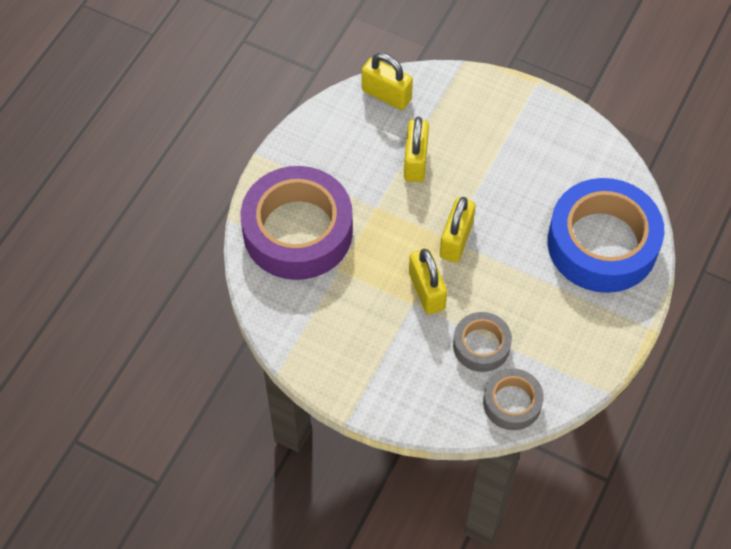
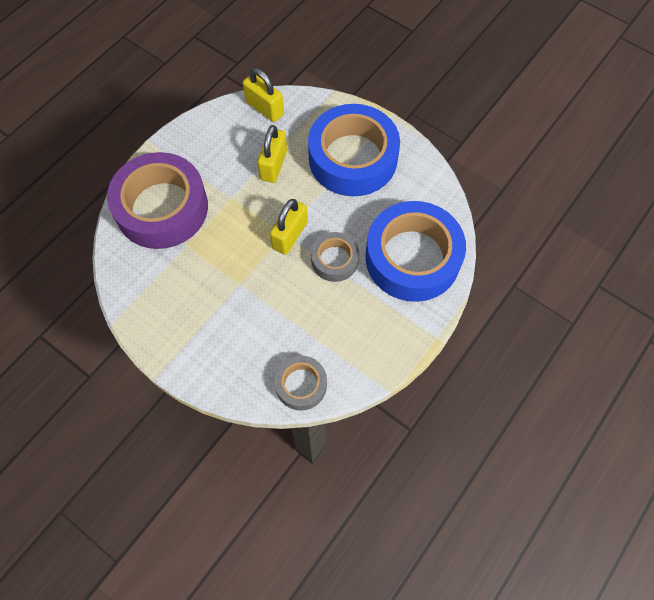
camera: 10 degrees right, 5 degrees up
(426, 291) = (254, 275): yellow padlock -> none
(481, 345) = (287, 329): grey tape -> grey tape (334, 260)
(506, 139) = (353, 158): none -> blue tape

